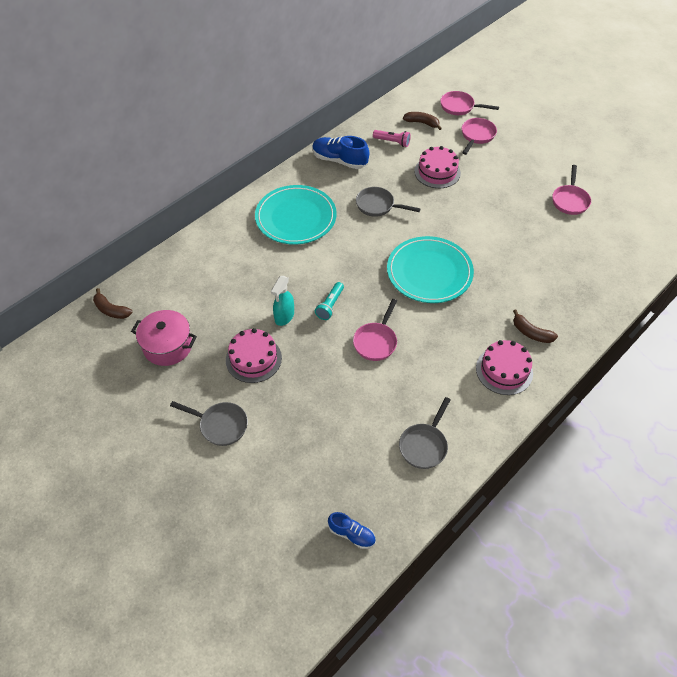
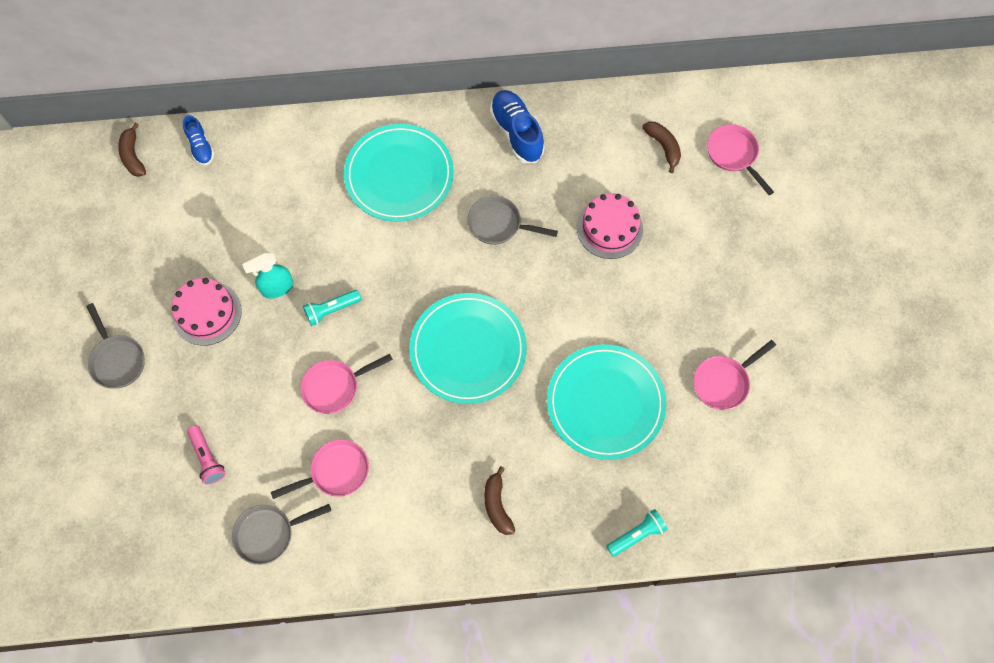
camera: 40 degrees right, 15 degrees up
(168, 346) = (146, 237): pink pot -> none
(352, 534) = (125, 562): blue shoe -> blue shoe (201, 147)
(378, 205) = (499, 224): grey pan -> grey pan turned 45 degrees counterclockwise
(392, 142) = (601, 149): pink flashlight -> pink flashlight (207, 458)
(477, 136) = (710, 212): pink pan -> pink pan (335, 472)
(504, 370) = (424, 522): pink cake -> none
(527, 247) = (605, 403): none -> turquoise plate
(613, 294) = (637, 535): none -> turquoise flashlight

